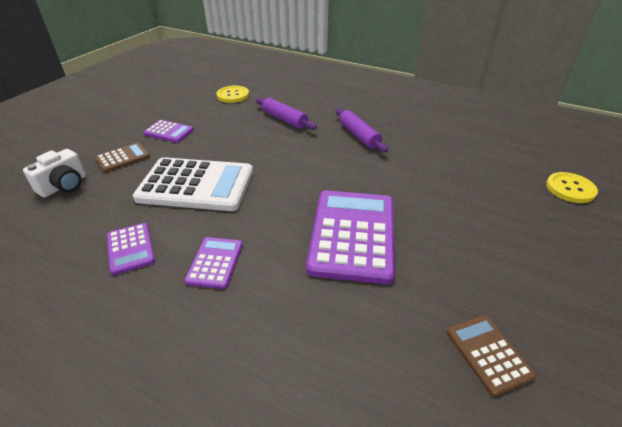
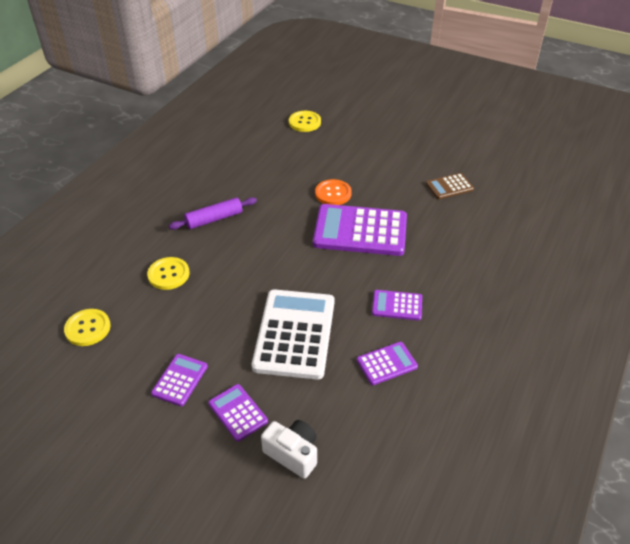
camera: 90 degrees left, 5 degrees up
(123, 158) = (238, 412): brown calculator -> purple calculator
(284, 119) = (168, 274): purple rolling pin -> yellow button
(423, 212) = (333, 193): none -> orange button

